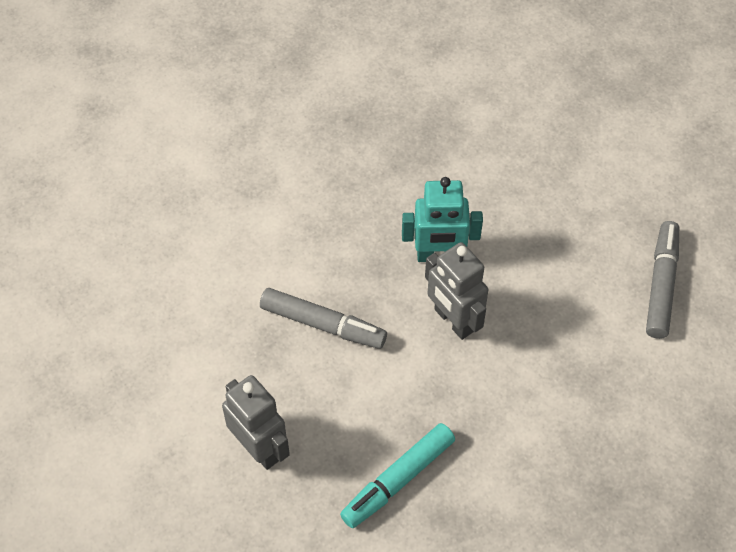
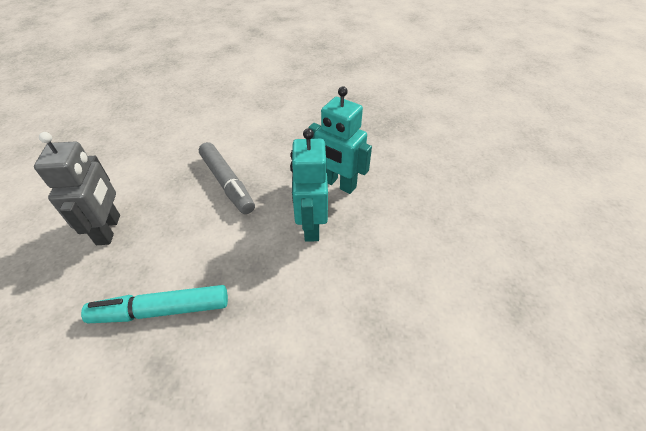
camera: 35 degrees right, 10 degrees down
(453, 321) = (311, 226): grey robot -> turquoise robot
(661, 284) = (505, 294): grey marker -> none

